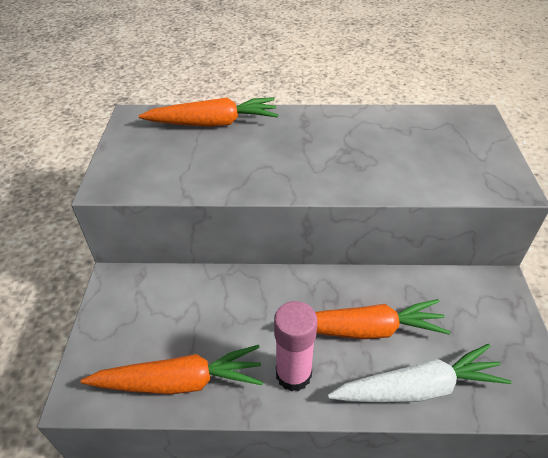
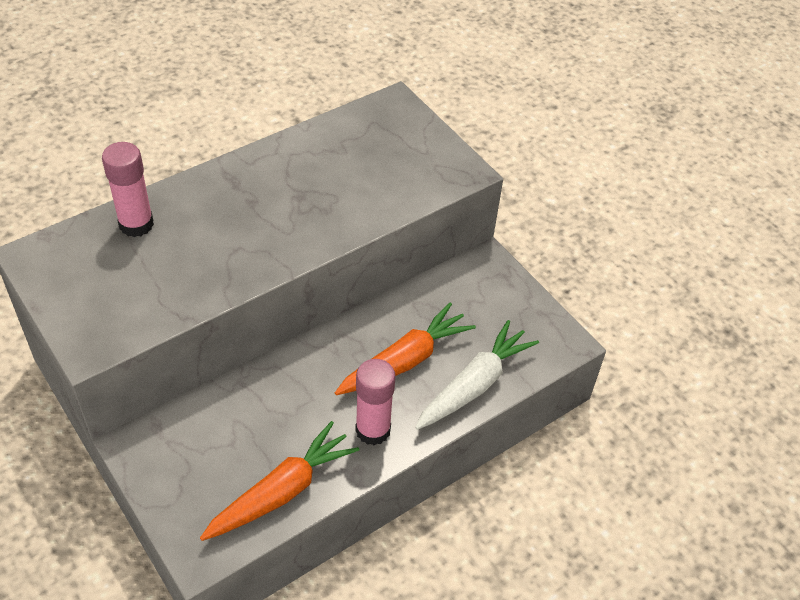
camera: 40 degrees left, 5 degrees up
(213, 123) = (136, 224): orange carrot -> pink glue stick

